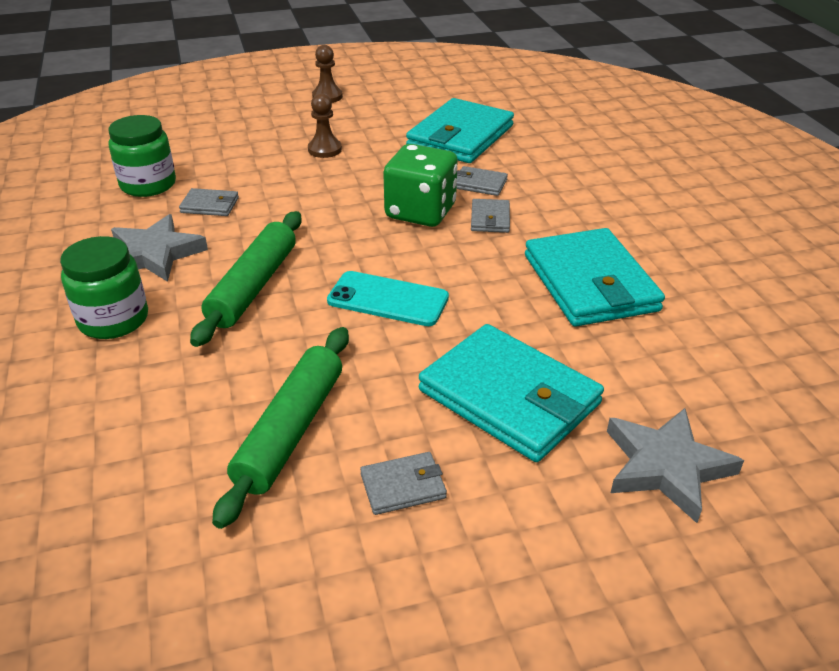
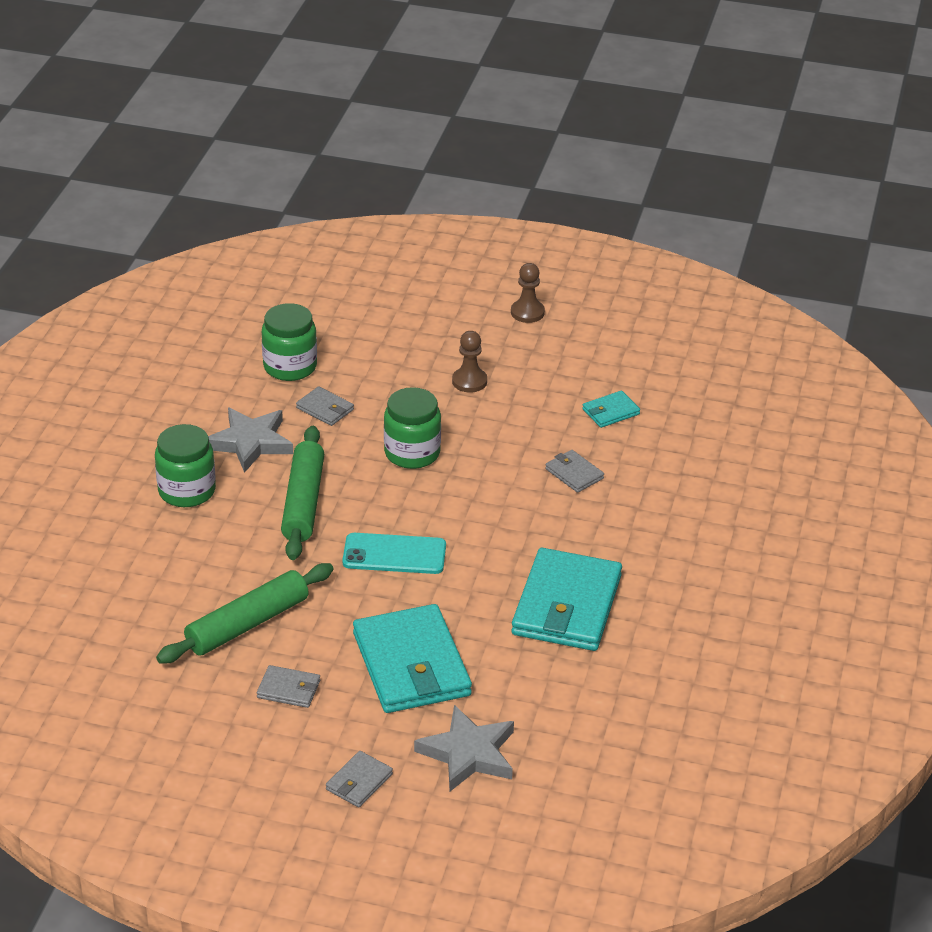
camera: 30 degrees right, 0 degrees up
(253, 286) = (303, 502): green rolling pin -> green rolling pin turned 45 degrees counterclockwise
(324, 213) = (412, 453): none -> green jar
(388, 299) = (394, 554): turquoise phone -> turquoise phone turned 45 degrees counterclockwise
(420, 212) = (493, 483): green dice -> none
(460, 136) = (610, 412): turquoise wallet -> turquoise wallet, size x0.45
(490, 219) = (546, 513): grey wallet -> grey wallet (359, 782)

